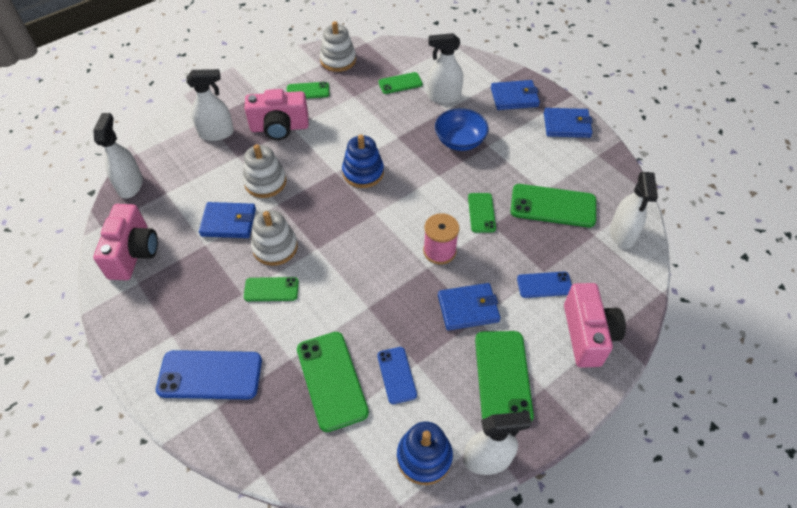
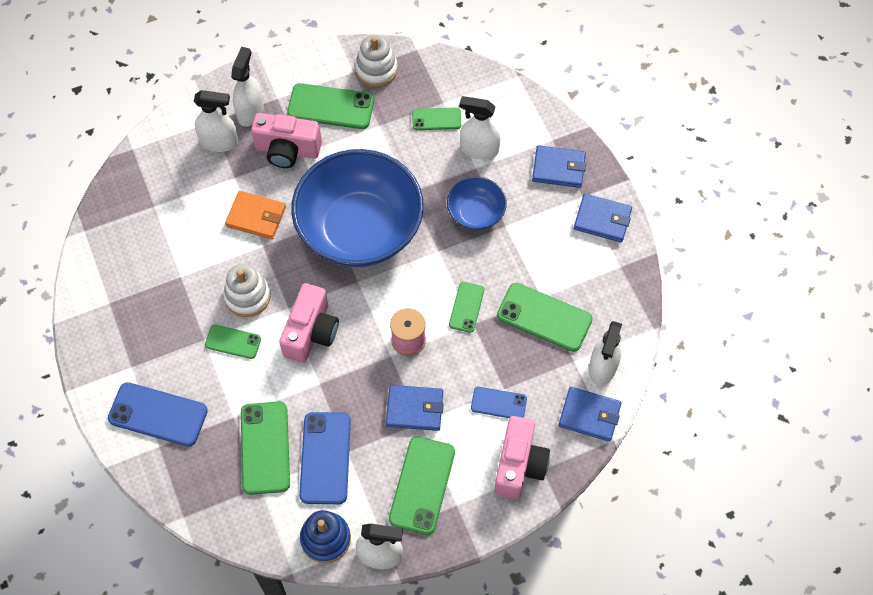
camera: 15 degrees right, 10 degrees up
(130, 185) = (120, 188): white spray bottle -> white spray bottle (250, 111)
(134, 253) = (111, 269): pink camera -> pink camera (311, 332)
(228, 222) = (208, 256): blue wallet -> blue wallet (589, 415)
(265, 182) = (256, 217): white stacking toy -> orange wallet
(308, 91) = (331, 107): green phone -> green phone, size x1.72
(363, 172) = (360, 229): blue stacking toy -> blue bowl
(396, 375) = (325, 458): blue phone -> blue phone, size x1.72

